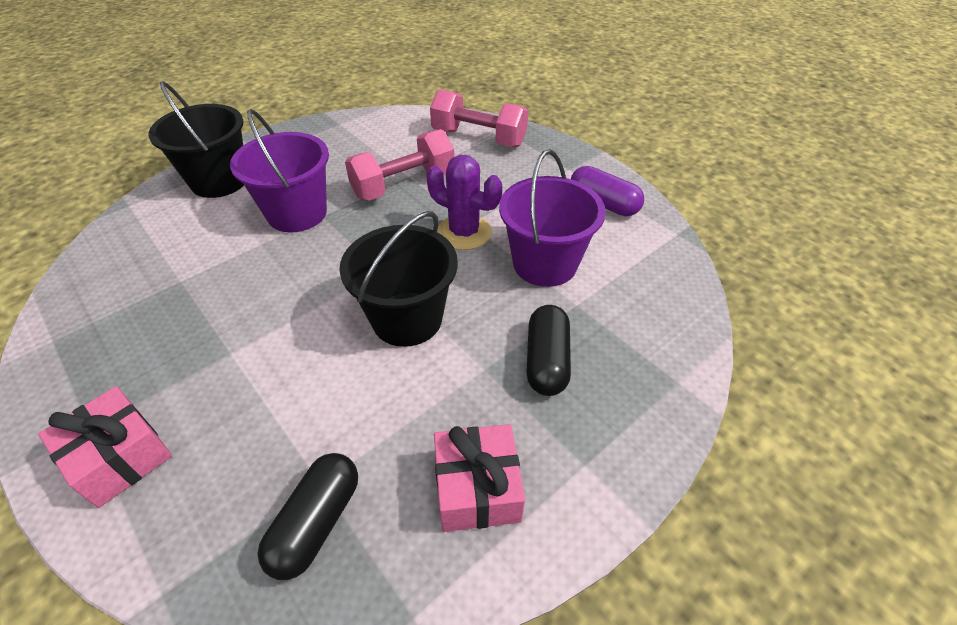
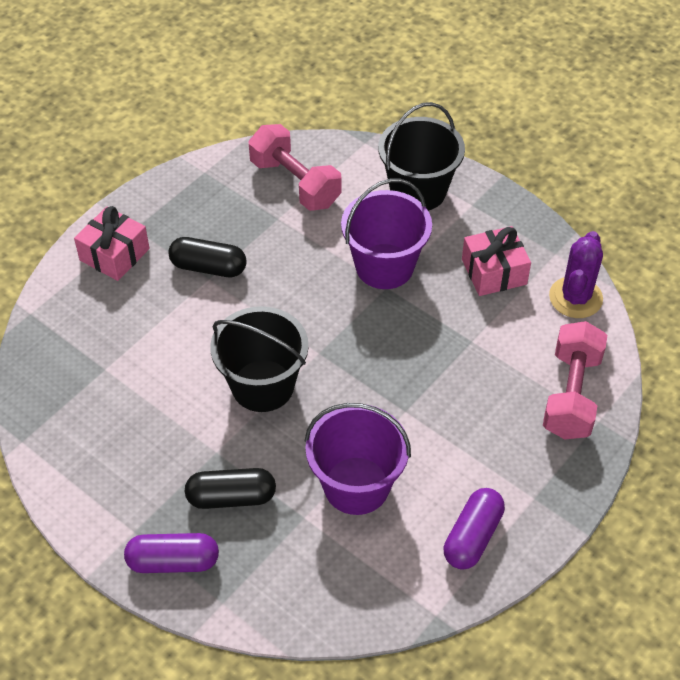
camera: 80 degrees right, 5 degrees up
(316, 523) = (77, 375): black capsule -> black capsule (208, 267)
(403, 185) = (455, 341): pink dumbbell -> pink dumbbell (295, 183)
(464, 232) = (388, 409): purple cactus -> purple cactus (575, 298)
(477, 488) = (108, 463): pink gift -> pink gift (494, 272)
(628, 424) = (173, 561): none -> purple capsule

